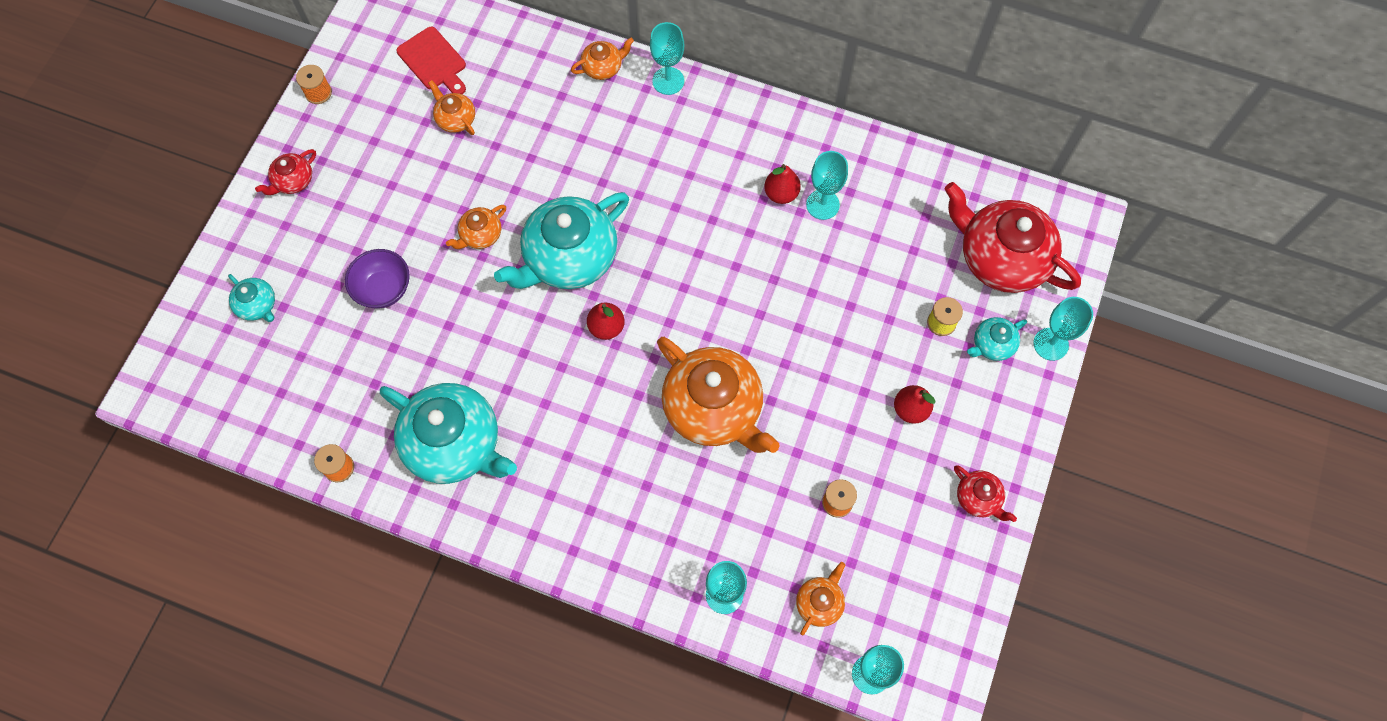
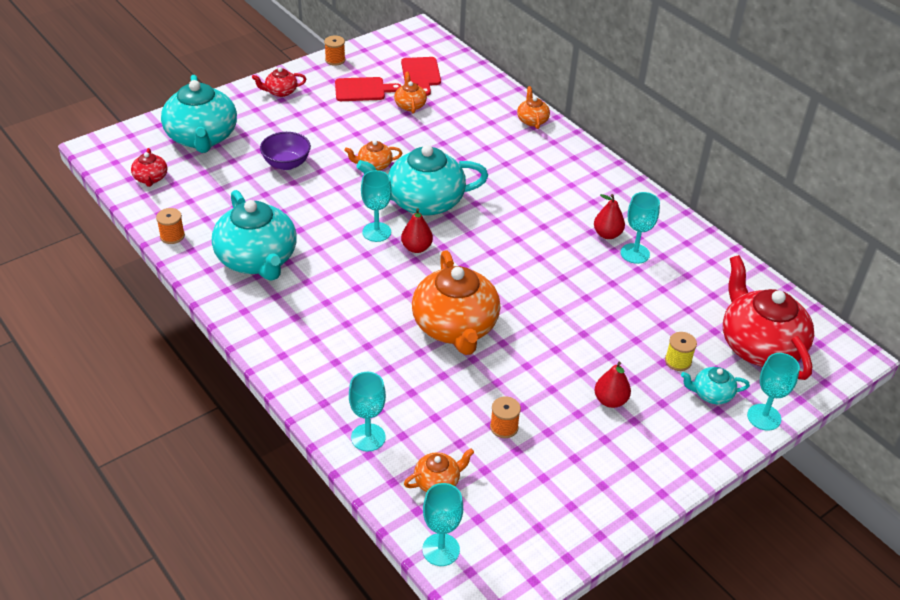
camera: 30 degrees right, 25 degrees down
(257, 305) = (202, 137): turquoise teapot -> turquoise teapot, size x2.18
(385, 124) = (363, 90): none -> red cutting board
(603, 67) = (532, 120): orange teapot -> orange teapot turned 105 degrees counterclockwise
(668, 81) = (572, 144): turquoise goblet -> turquoise goblet (376, 232)
(978, 498) = (624, 484): red teapot -> red teapot (151, 178)

